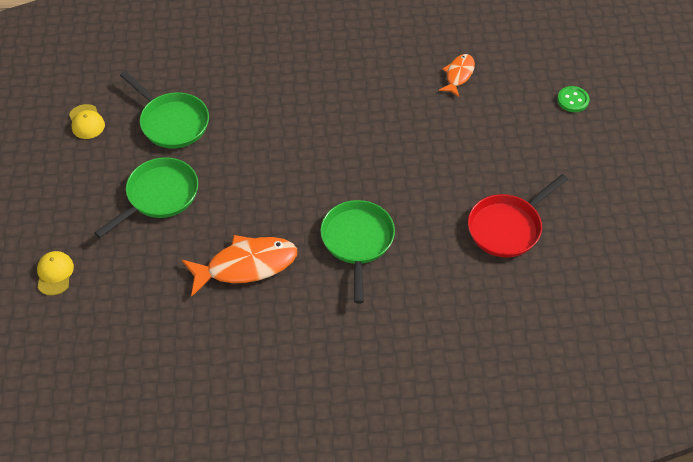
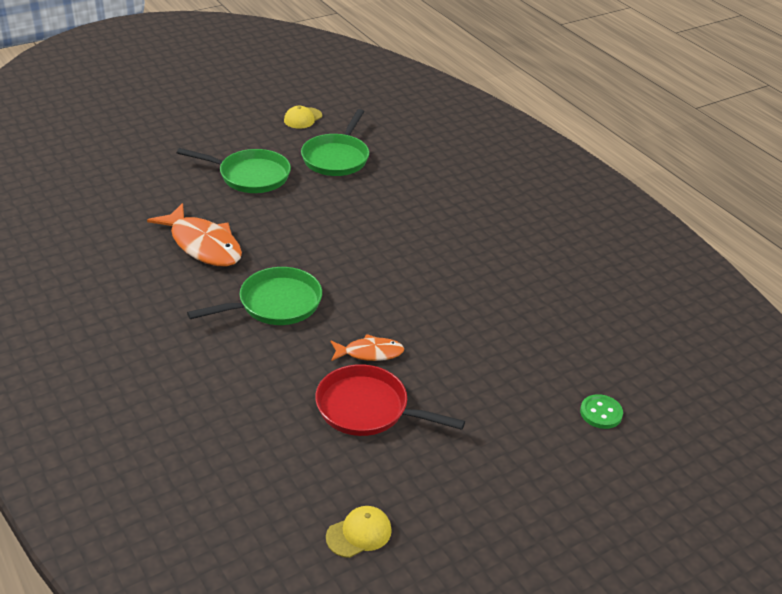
camera: 60 degrees right, 15 degrees down
(55, 274) = (136, 152): yellow cap -> yellow cap (359, 533)
(458, 75) = (552, 311): orange fish -> orange fish (370, 353)

